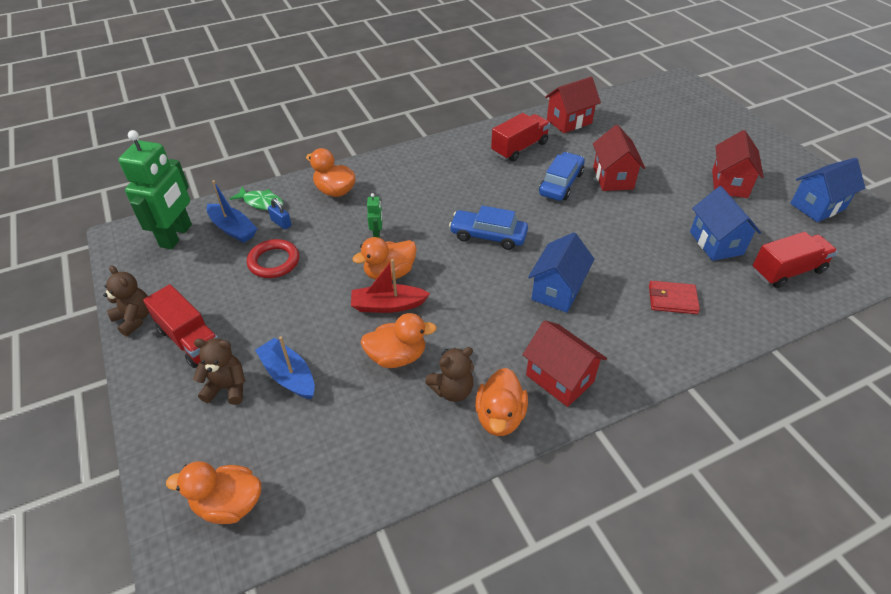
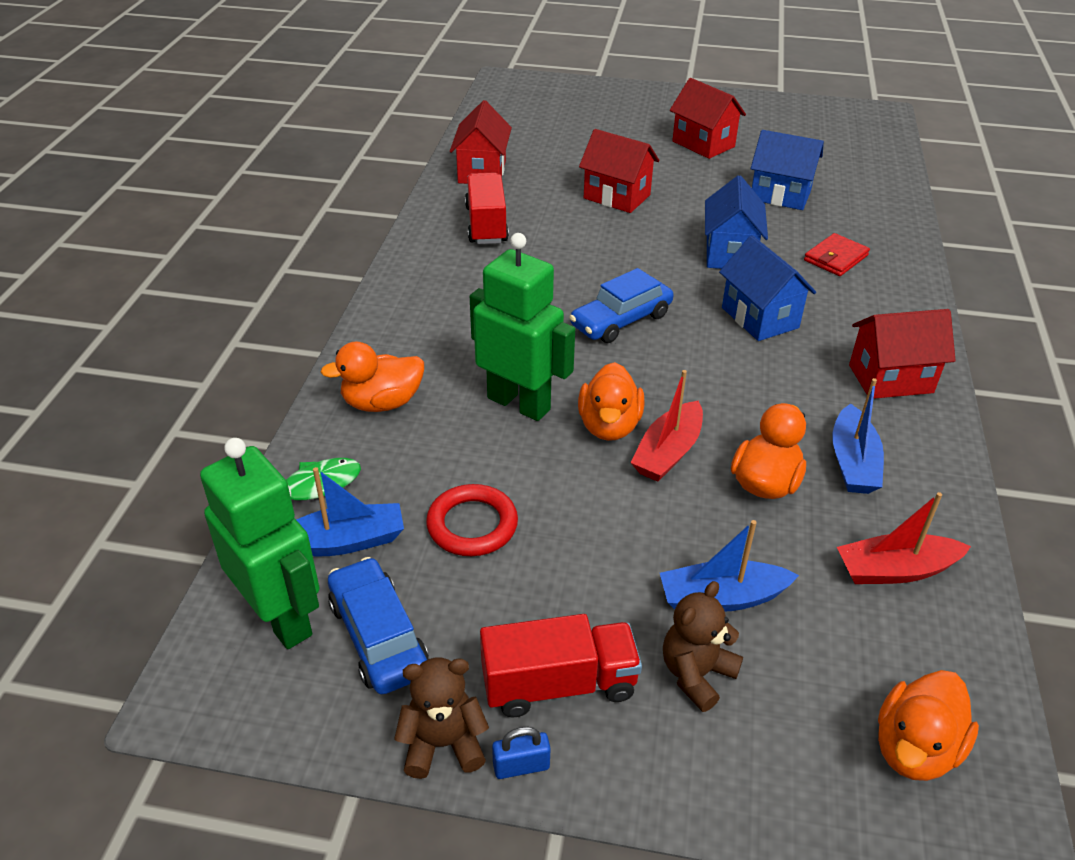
camera: 55 degrees left, 5 degrees down
(281, 223) = (391, 484): blue padlock -> blue padlock (521, 766)
(368, 446) = (895, 570): none -> red boat
(377, 233) = (519, 403): green robot -> green robot, size x2.39
(452, 390) = (853, 462): brown teddy bear -> blue boat
(500, 417) = (916, 445): orange duck -> none
(561, 184) = (587, 231): blue car -> blue car (378, 636)
(787, 271) = (852, 182): red truck -> none
(817, 206) = (783, 123): blue house -> blue house (729, 253)

